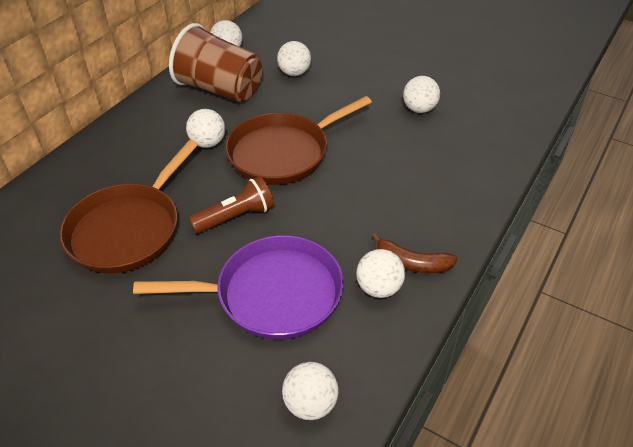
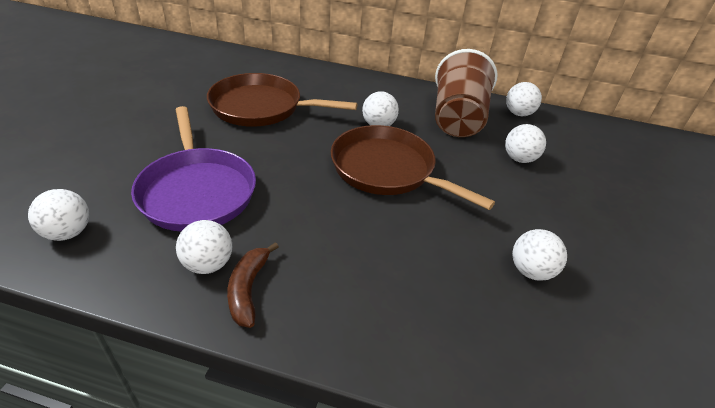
camera: 70 degrees right, 5 degrees down
(236, 217) = (289, 156): brown flashlight -> none

